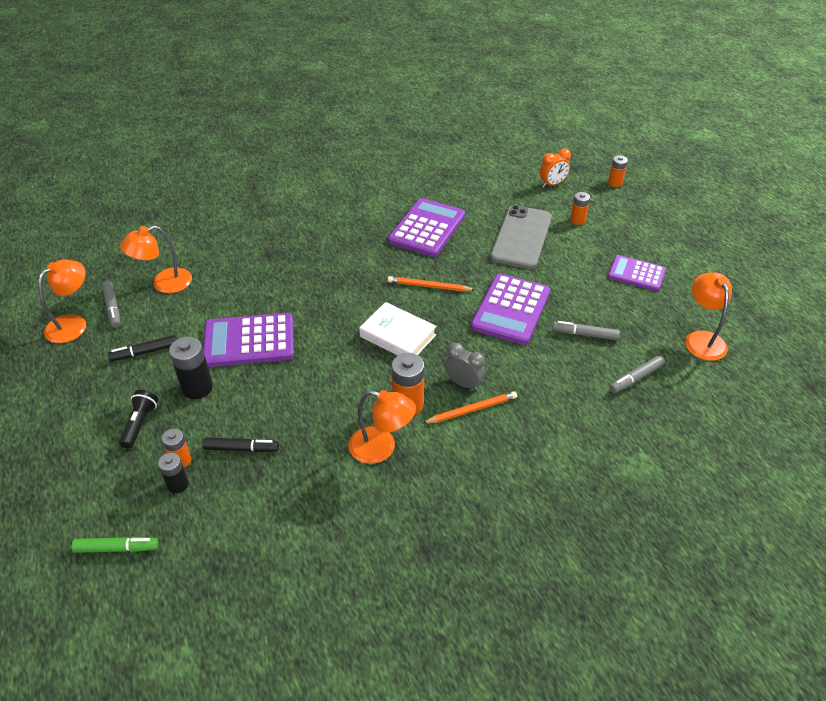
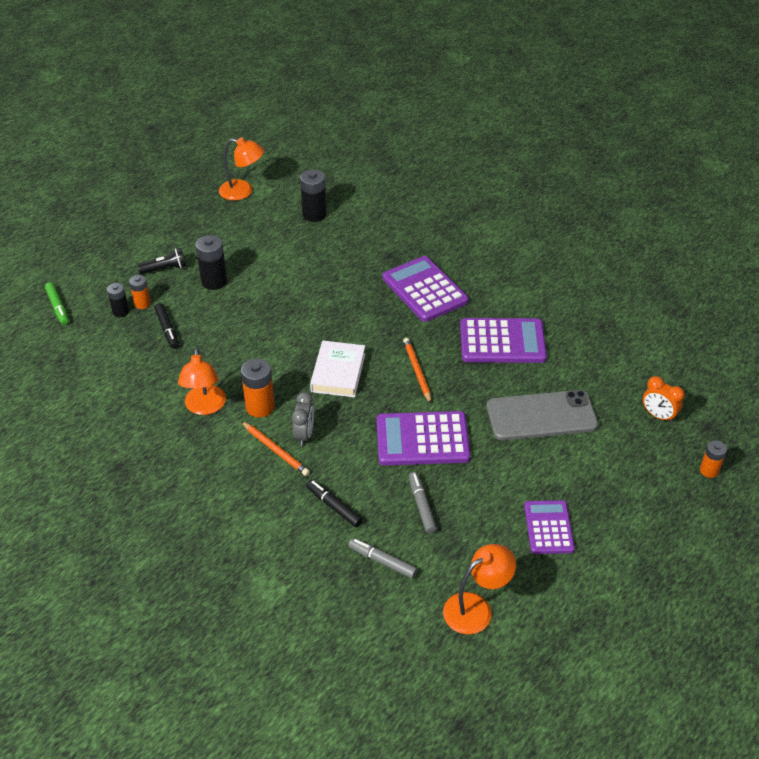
camera: 65 degrees right, 0 degrees up
(113, 308) = (270, 202): grey marker -> none
(144, 352) = (235, 239): black marker -> black marker (334, 506)
(164, 283) = (314, 214): orange lamp -> black battery
(249, 341) = (279, 287): purple calculator -> purple calculator (424, 289)
(577, 220) = (607, 454): orange battery -> none

